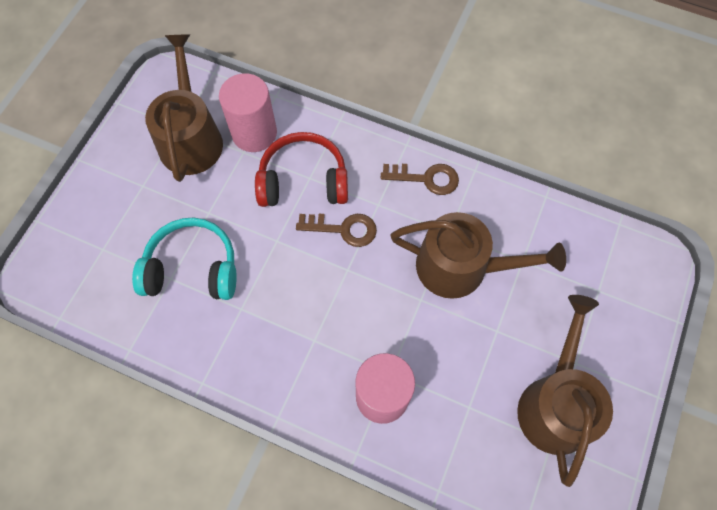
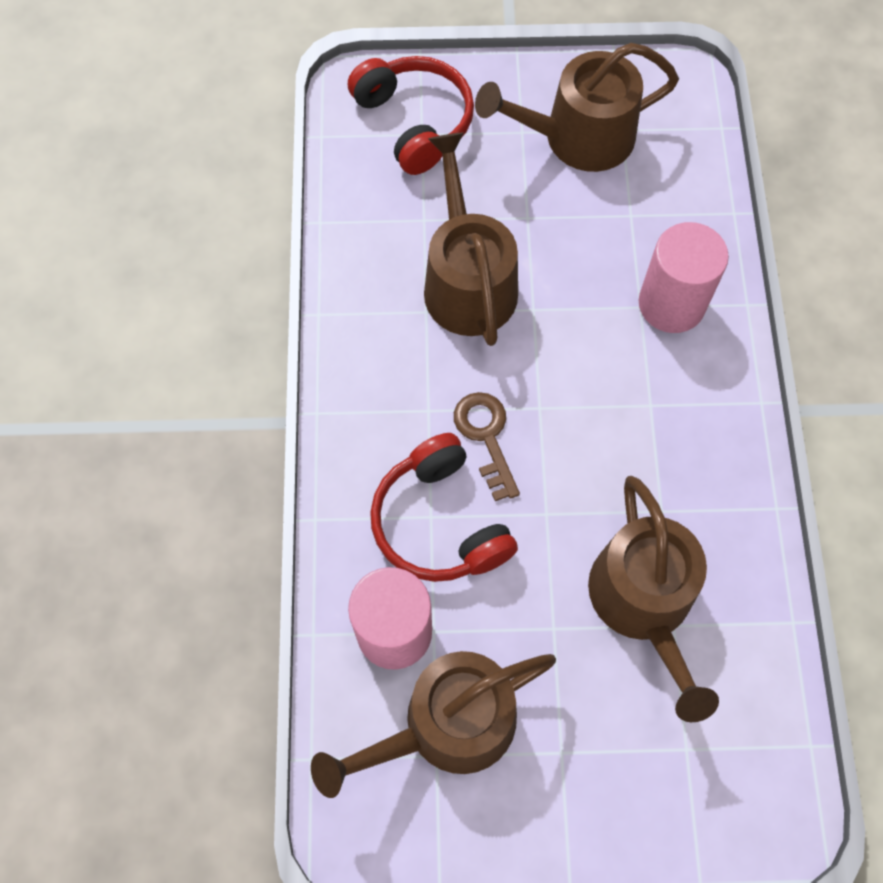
camera: 115 degrees left, 0 degrees up
(192, 268) = (644, 603): turquoise headphones -> brown watering can
(426, 178) = (360, 367): brown key -> none
(611, 290) = (414, 122): none -> red headphones

